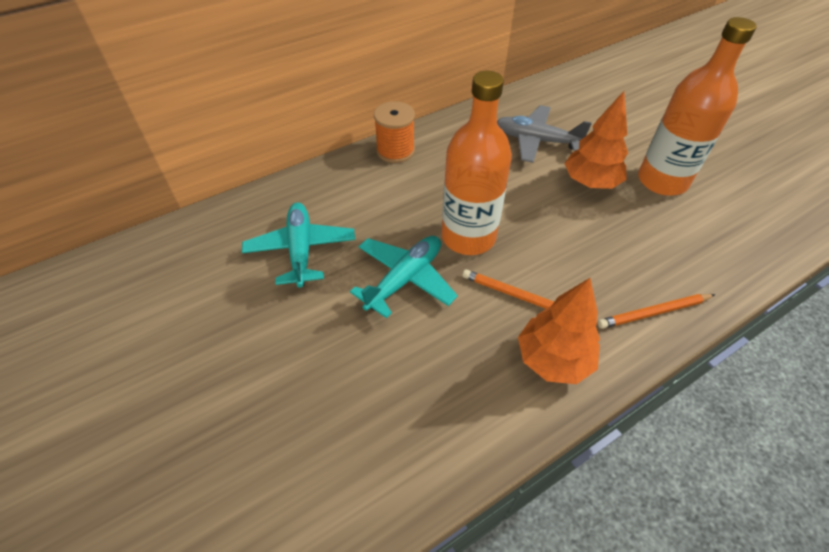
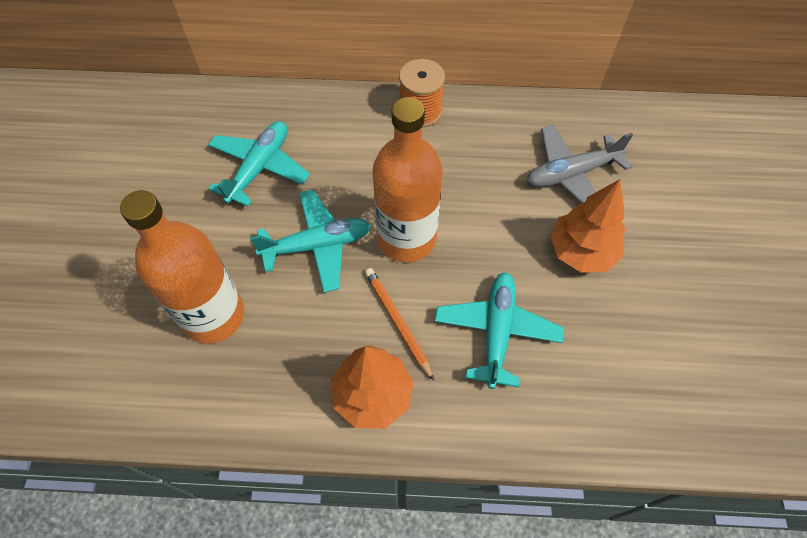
camera: 35 degrees right, 10 degrees up
(536, 141) = (571, 174): grey plane -> grey plane turned 75 degrees counterclockwise
(591, 261) = (496, 331): none -> turquoise plane
(654, 312) = (506, 417): orange pencil -> none
(662, 181) = (663, 295): orange bottle -> orange bottle (213, 315)

